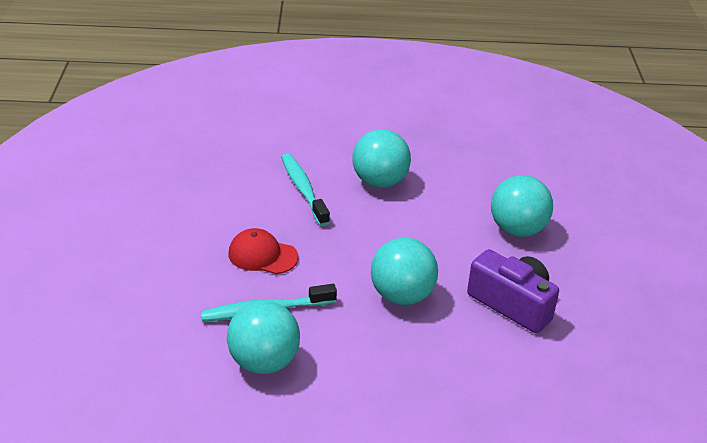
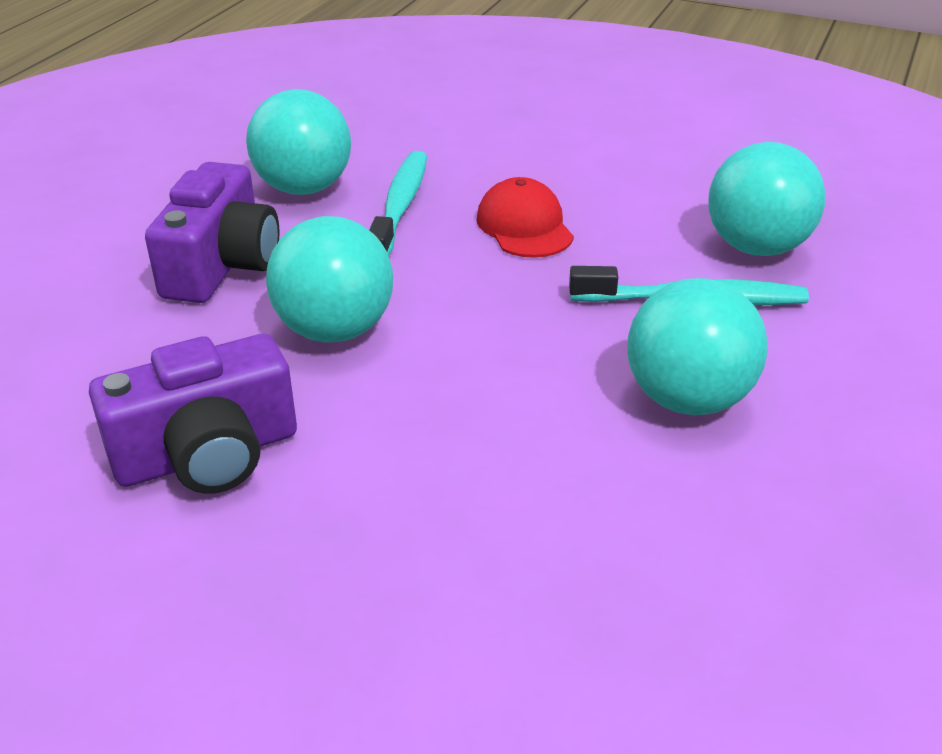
camera: 115 degrees right, 0 degrees up
(262, 255) = (524, 226): red cap -> red cap turned 60 degrees counterclockwise
(372, 363) = (222, 265): none -> purple camera
(517, 229) = (416, 558): turquoise ball -> turquoise ball (756, 247)

